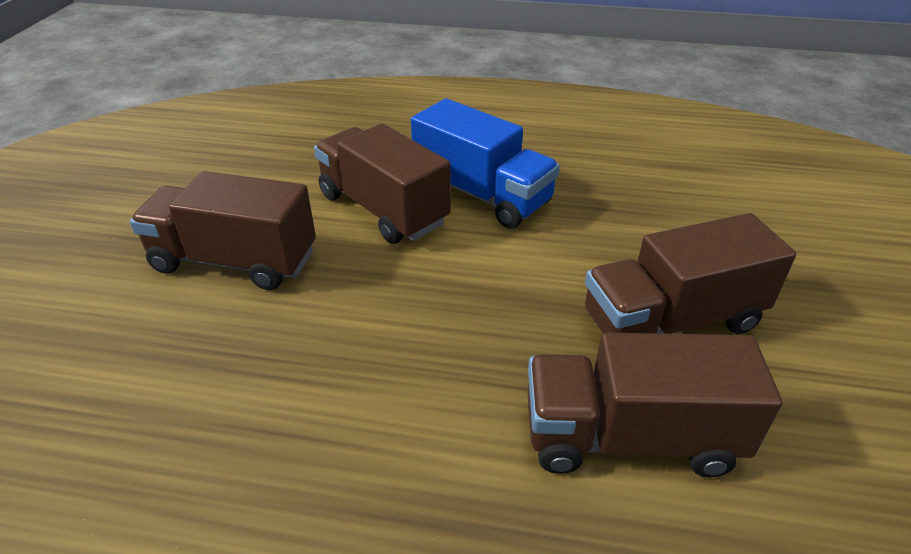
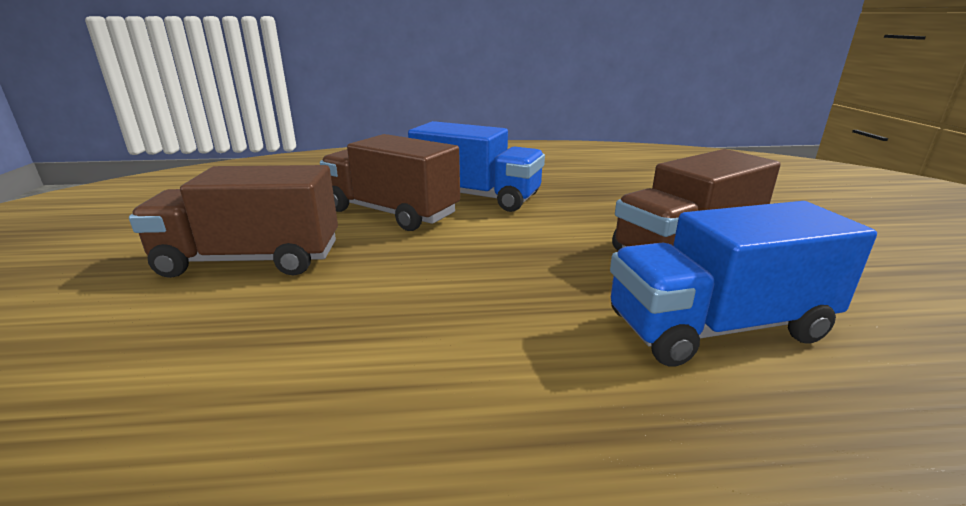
camera: 15 degrees left, 15 degrees down
(630, 437) = (717, 327): brown truck -> blue truck

